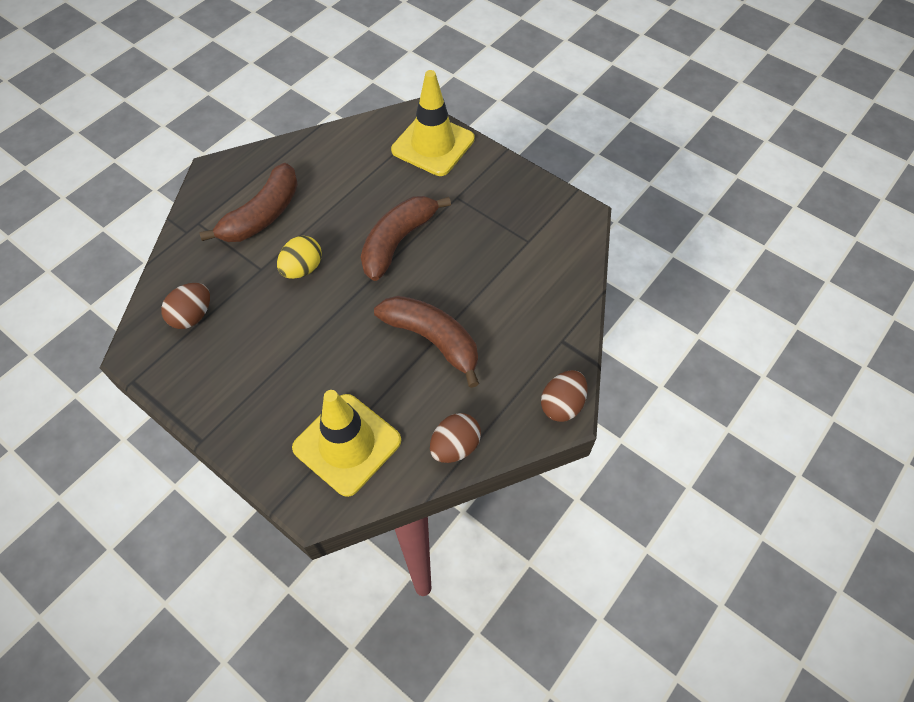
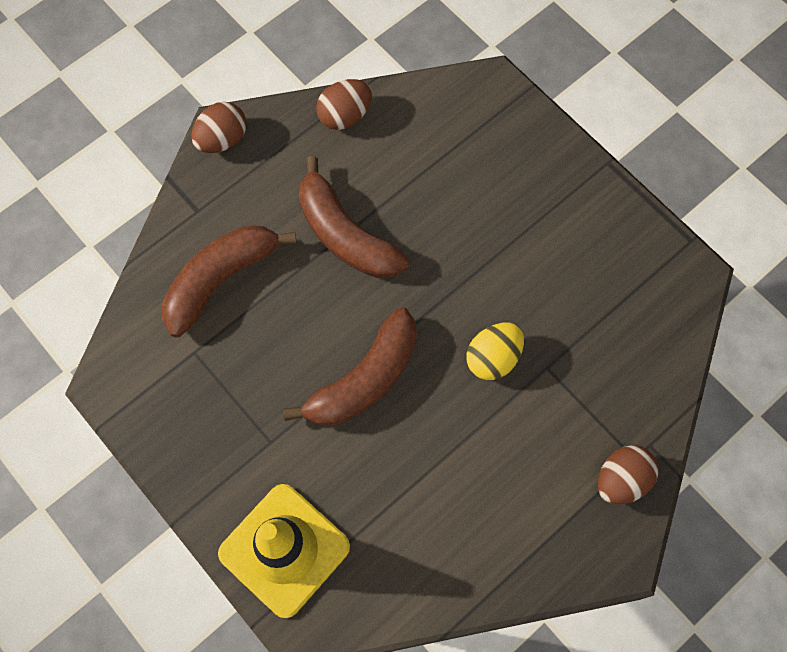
camera: 170 degrees left, 10 degrees up
(192, 316) = (630, 312): brown egg -> brown egg (621, 480)
(262, 215) = (545, 456): brown banana -> brown banana (221, 280)
(347, 444) = (455, 135): yellow traffic cone -> none

